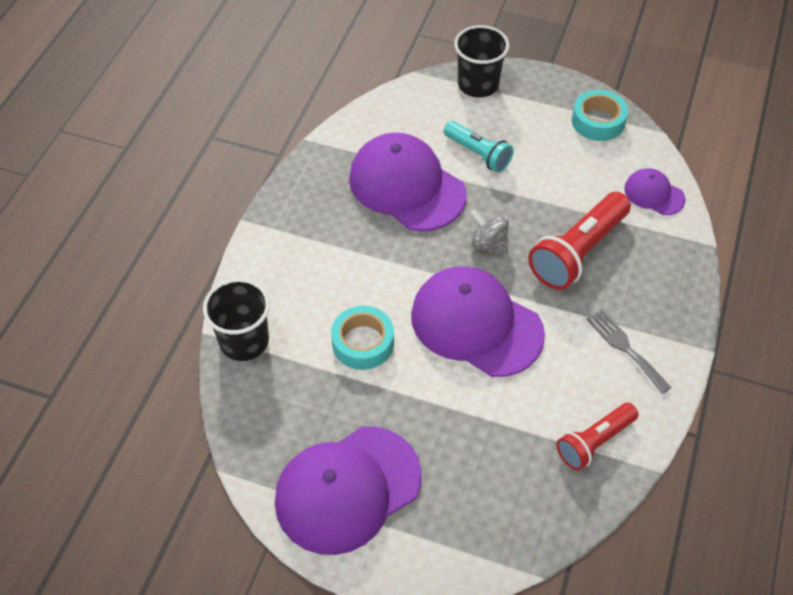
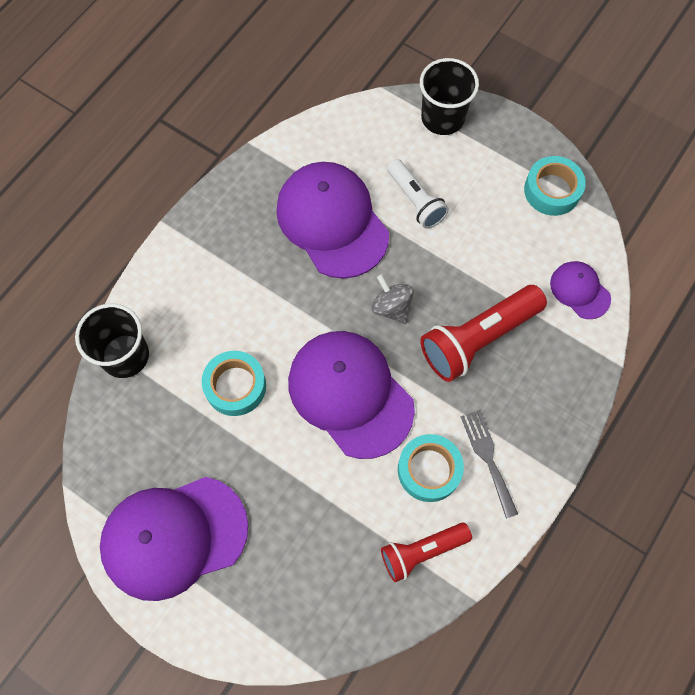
camera: 15 degrees right, 15 degrees up
(478, 154) = (415, 201): turquoise flashlight -> white flashlight
(574, 371) = (429, 470): none -> turquoise tape

